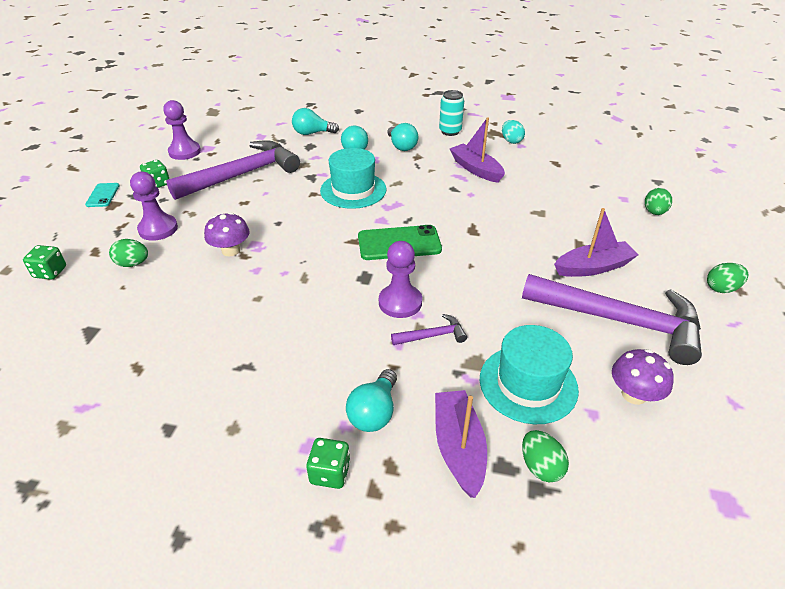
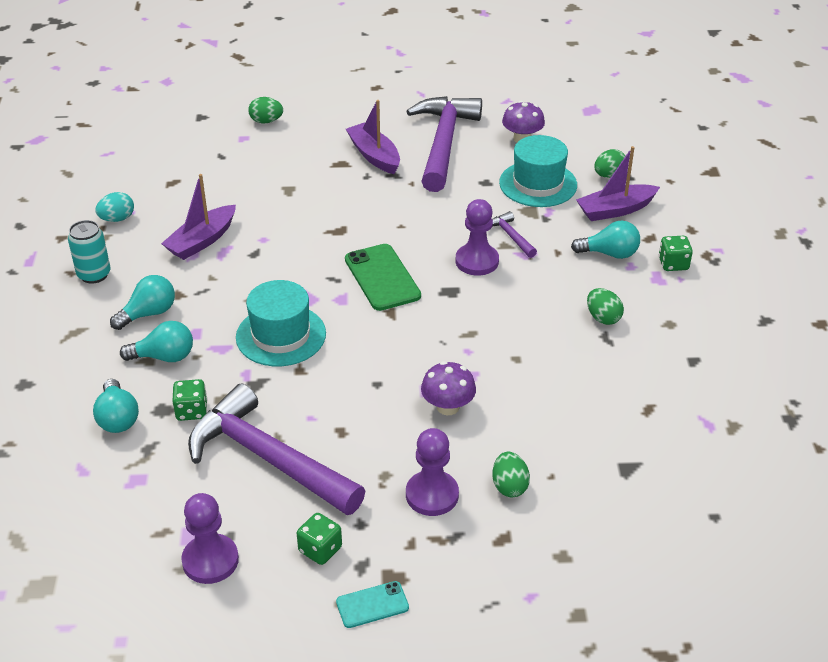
camera: 105 degrees left, 0 degrees up
(50, 272) = (560, 562): green dice -> green dice (191, 411)
(721, 288) = (378, 95): green egg -> green egg (603, 318)

